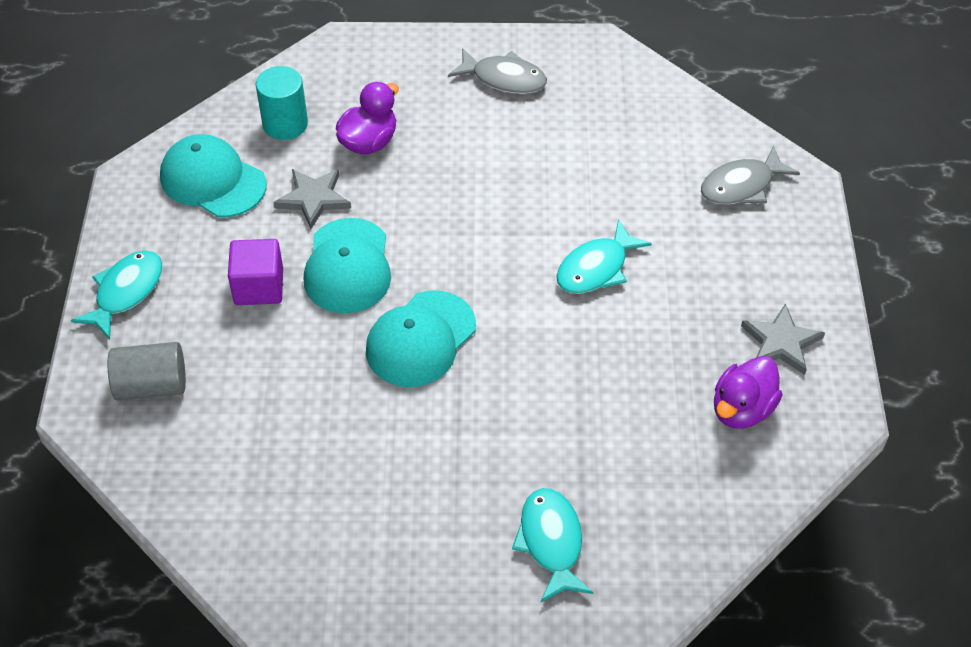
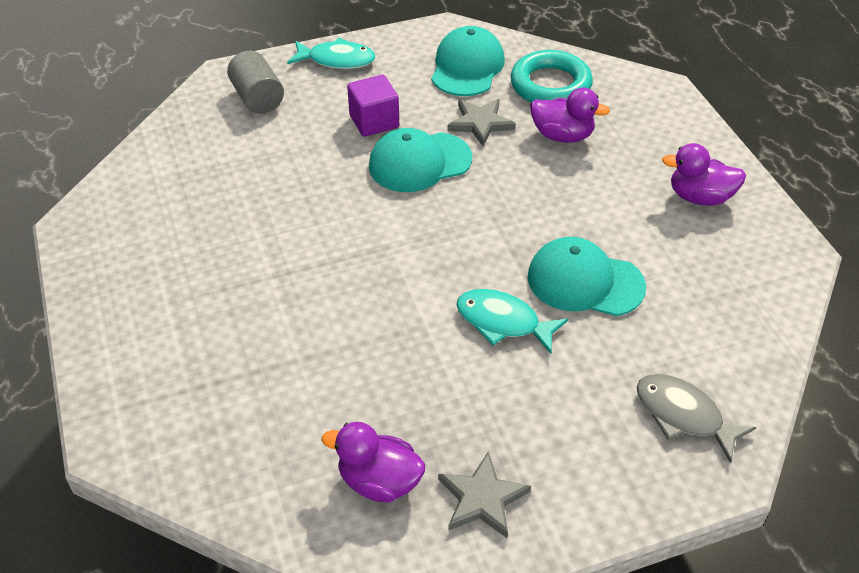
camera: 70 degrees right, 5 degrees down
(285, 124) = (550, 85): turquoise cylinder -> turquoise ring
(420, 339) = (363, 226): turquoise cap -> turquoise cap (585, 281)
(504, 79) = (699, 197): grey fish -> purple duck
(551, 542) = (179, 367): turquoise fish -> none

